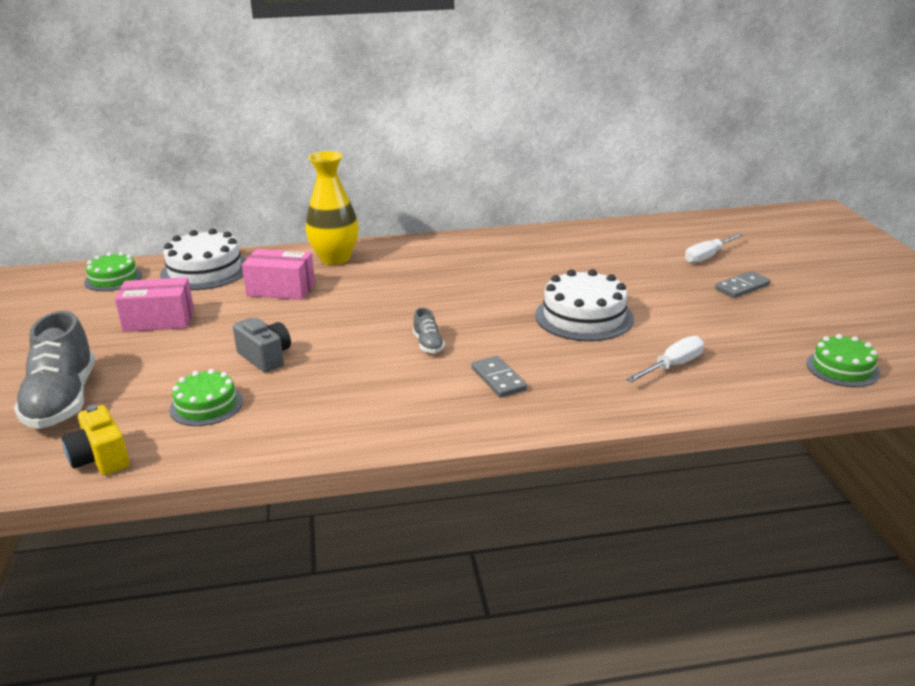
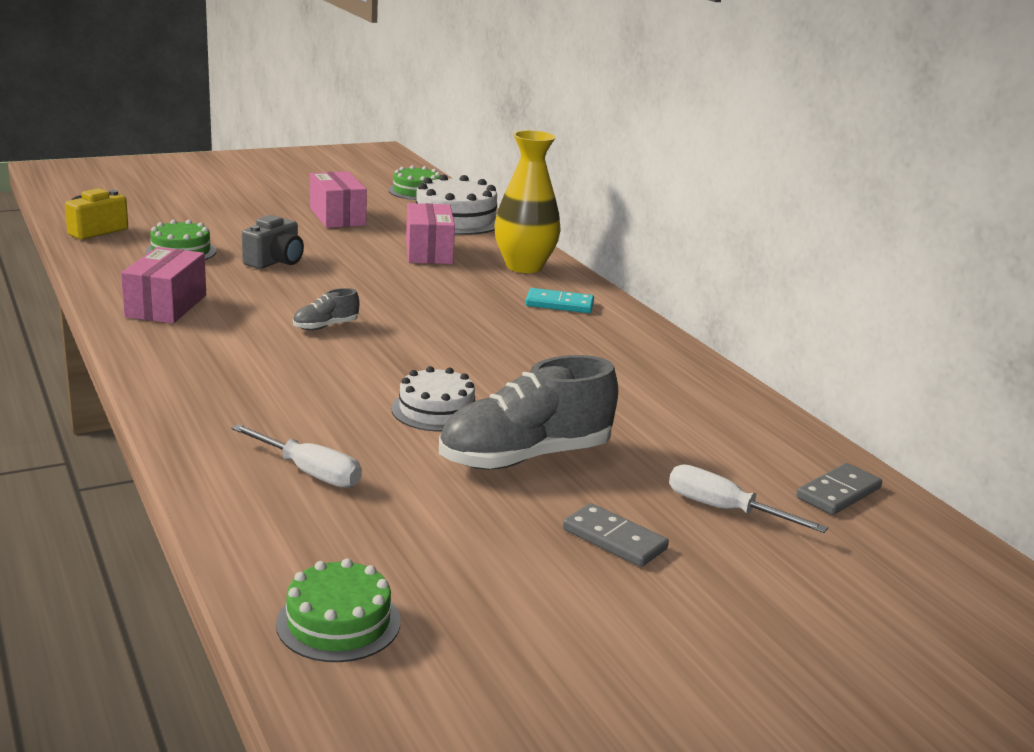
camera: 70 degrees right, 5 degrees down
(62, 401) = (184, 208): grey shoe -> grey shoe (525, 457)
(354, 415) = (166, 306): none -> pink box
(416, 257) = (559, 304): none -> turquoise domino
(498, 379) = (251, 366): grey domino -> grey domino (838, 493)
(584, 317) = (436, 410): white cake -> white cake, size x0.63

